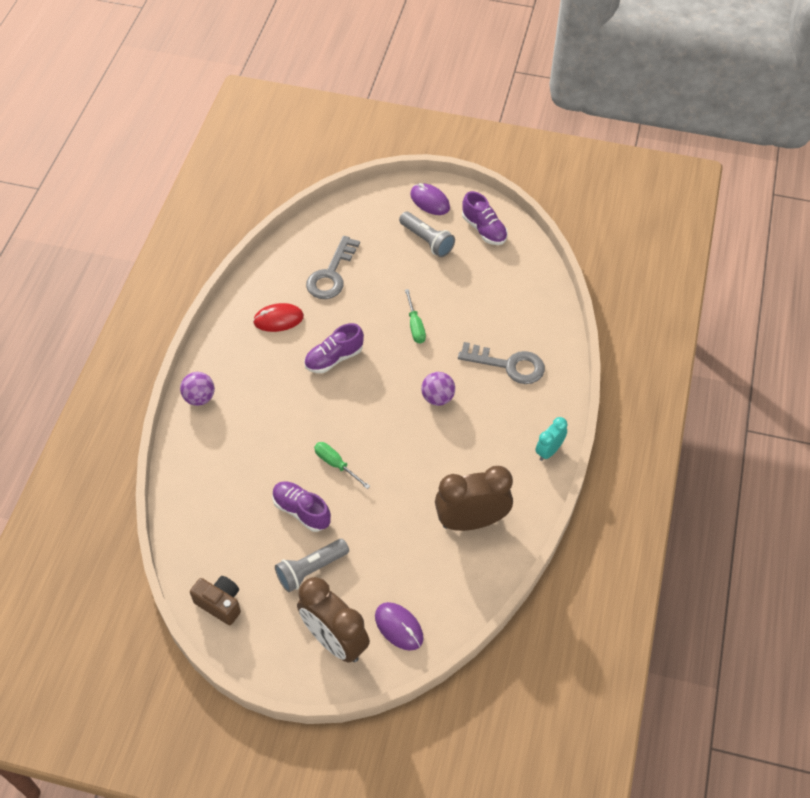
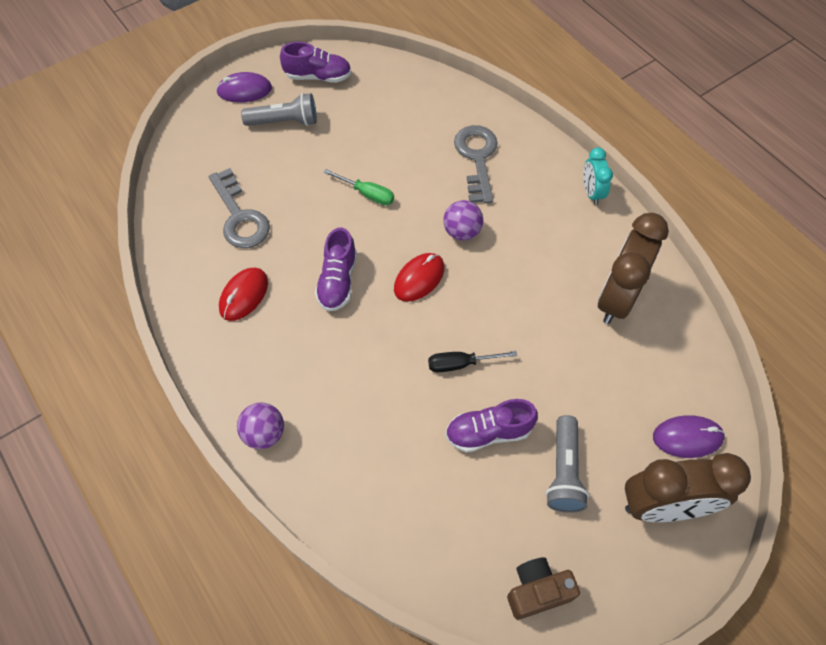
camera: 50 degrees left, 5 degrees up
(336, 464) = (460, 364): green screwdriver -> black screwdriver
(377, 399) = (419, 278): none -> red mouse
(508, 365) = (477, 158): grey key -> grey key turned 60 degrees counterclockwise

